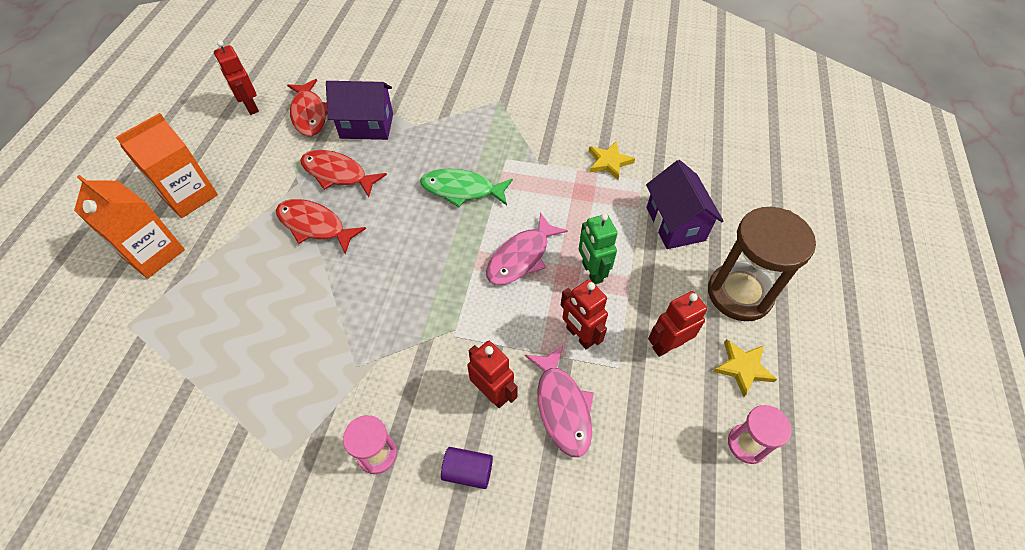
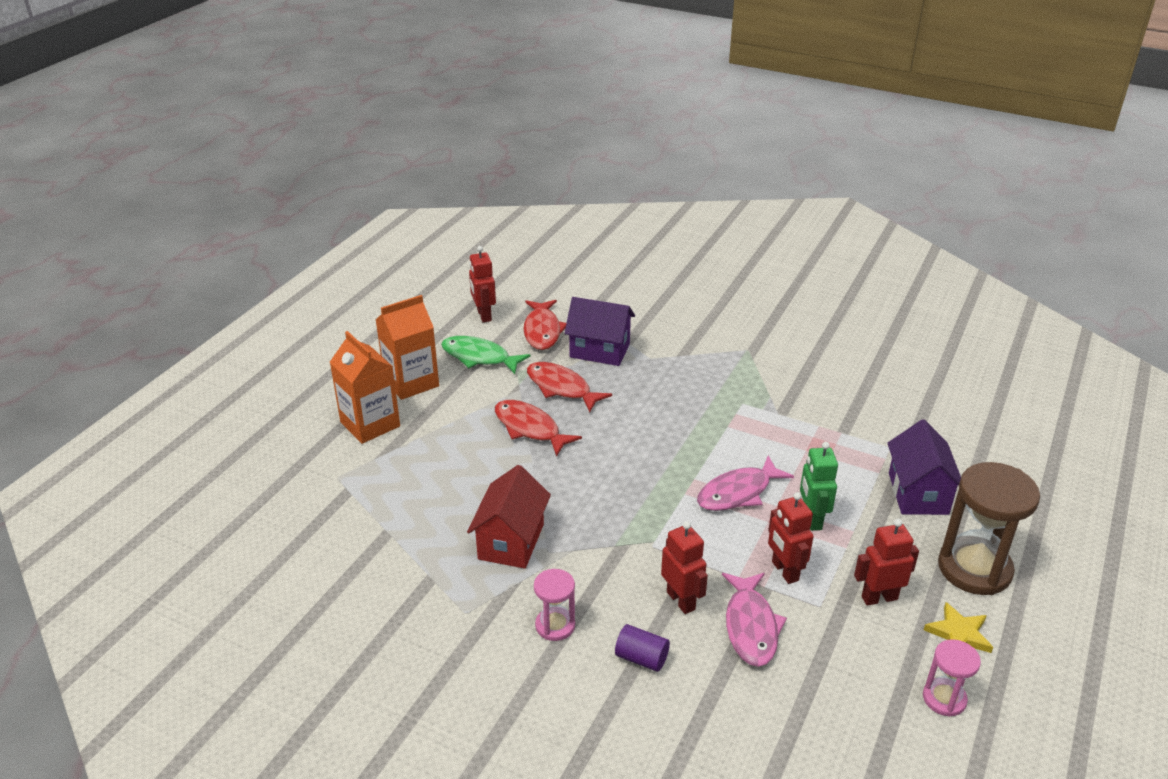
camera: 15 degrees right, 20 degrees down
(317, 362) = (511, 541): none -> red house
(462, 190) = (688, 423): green fish -> green fish (479, 357)
(609, 162) = (857, 425): yellow star -> none

